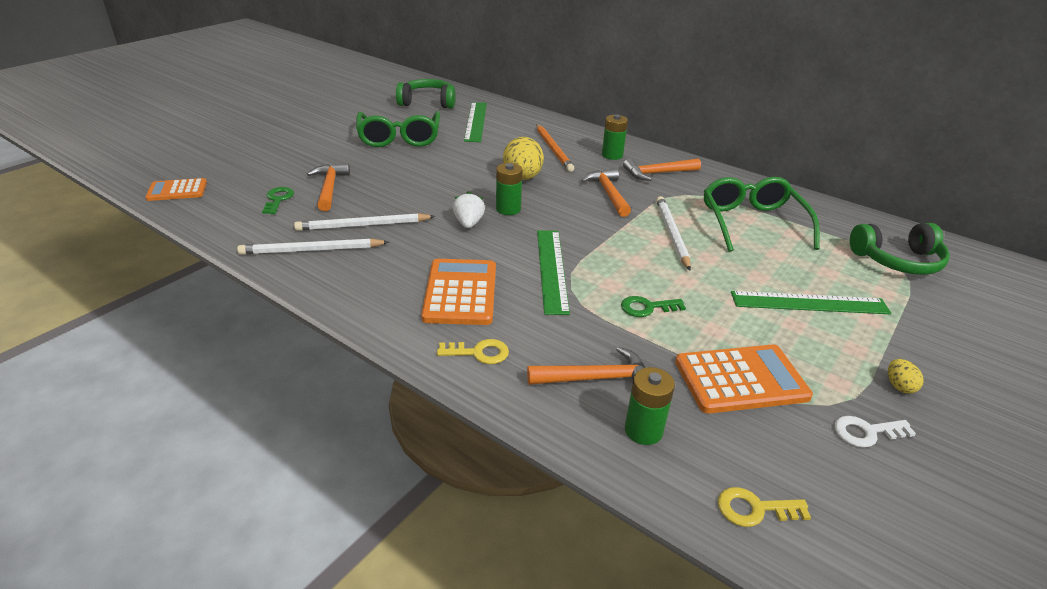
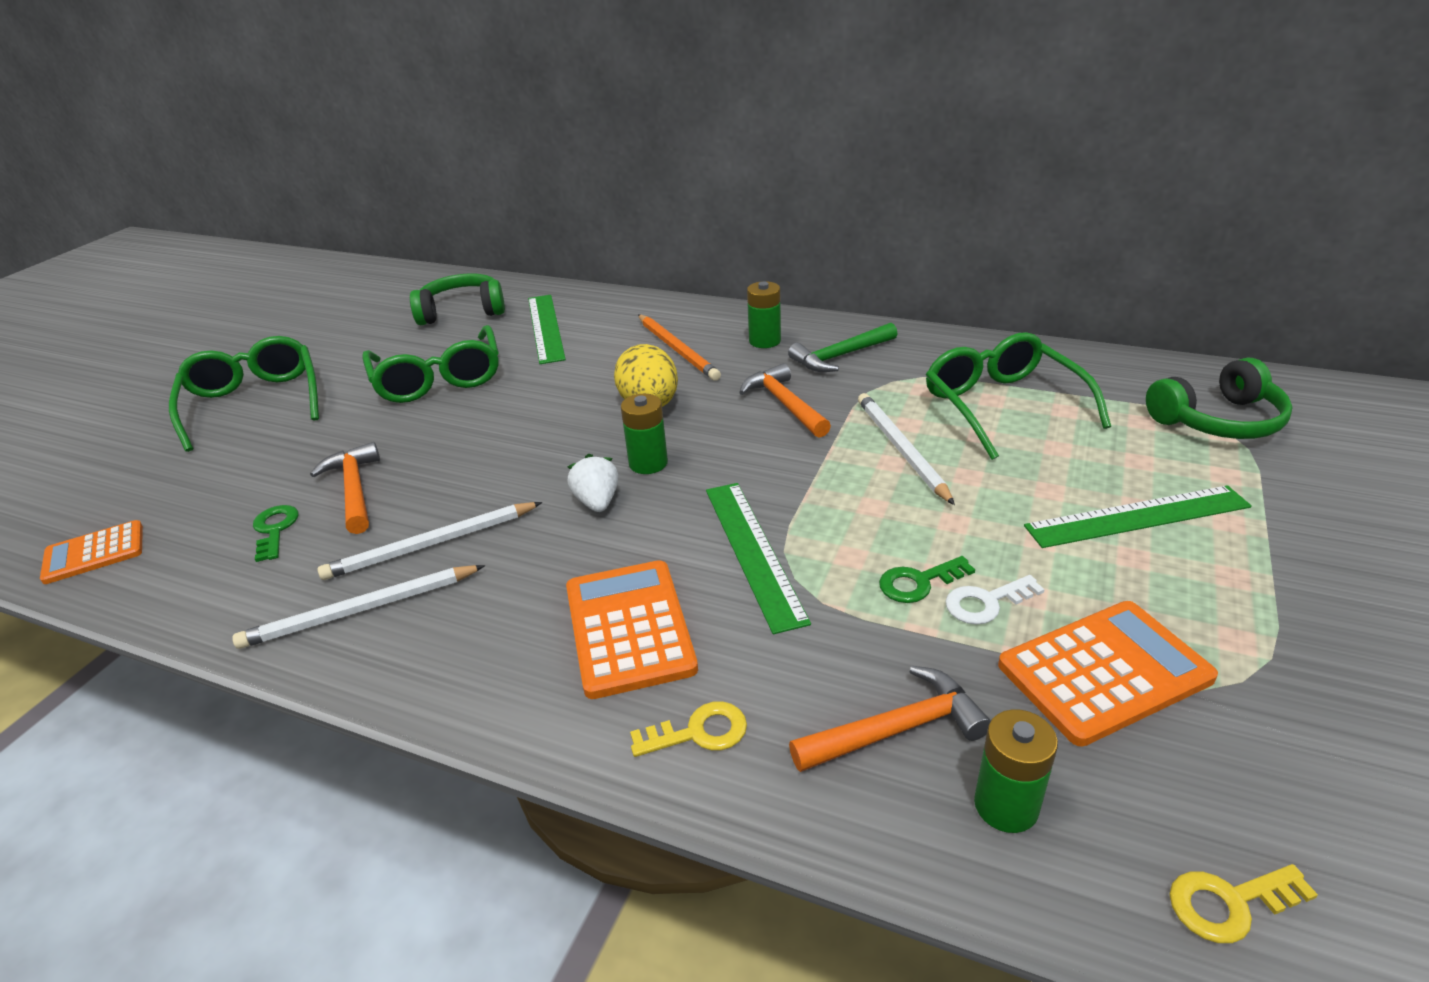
camera: 10 degrees left, 0 degrees up
(288, 130) = (254, 403): none -> green glasses
(658, 173) = (840, 356): orange hammer -> green hammer
(866, 432) = (1315, 714): white key -> white key (986, 602)
(899, 386) = (1319, 622): yellow egg -> none

